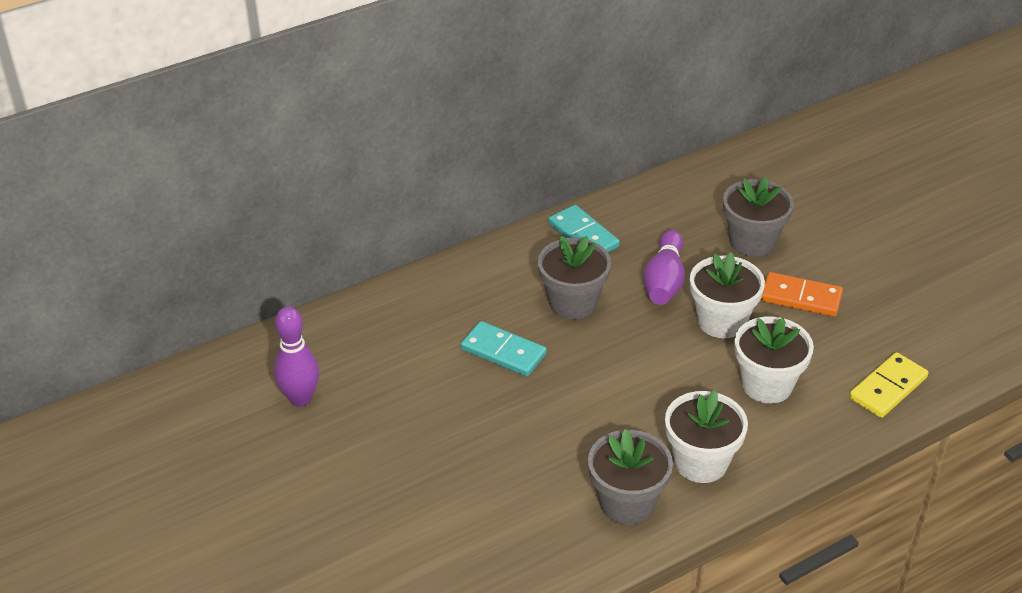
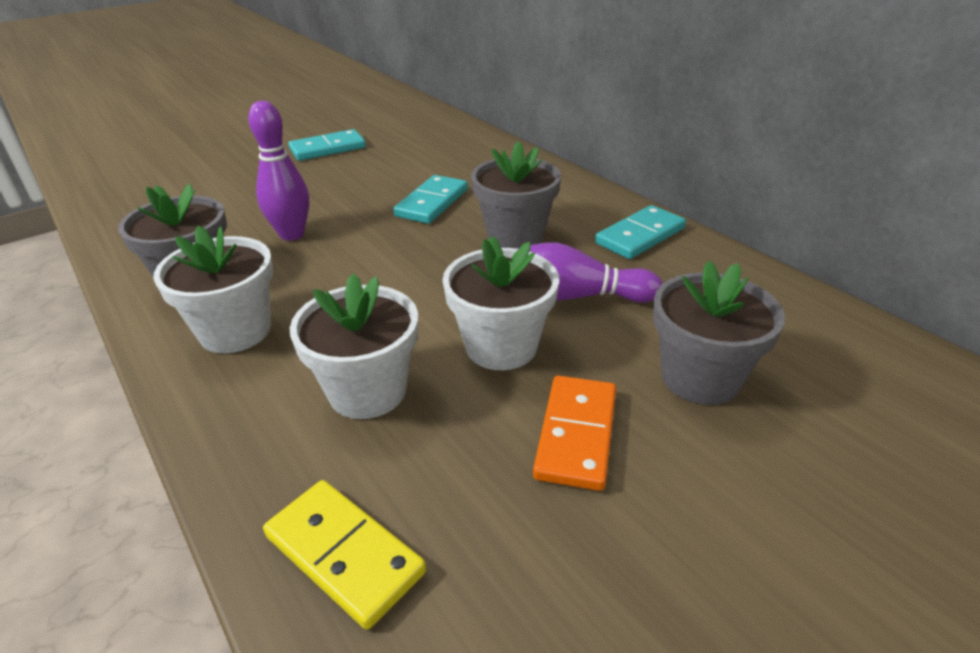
camera: 85 degrees right, 5 degrees down
(300, 398) = (375, 131): purple bowling pin -> purple bowling pin (292, 234)
(344, 438) = (328, 148): none -> turquoise domino

